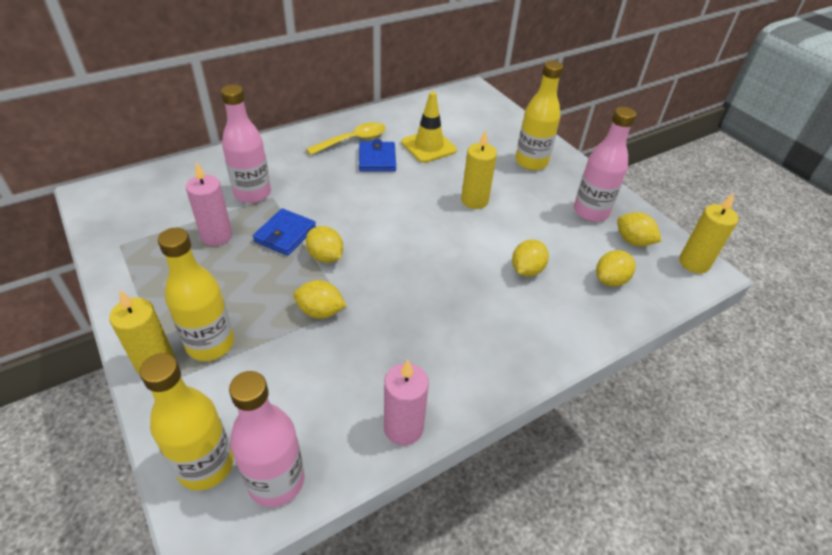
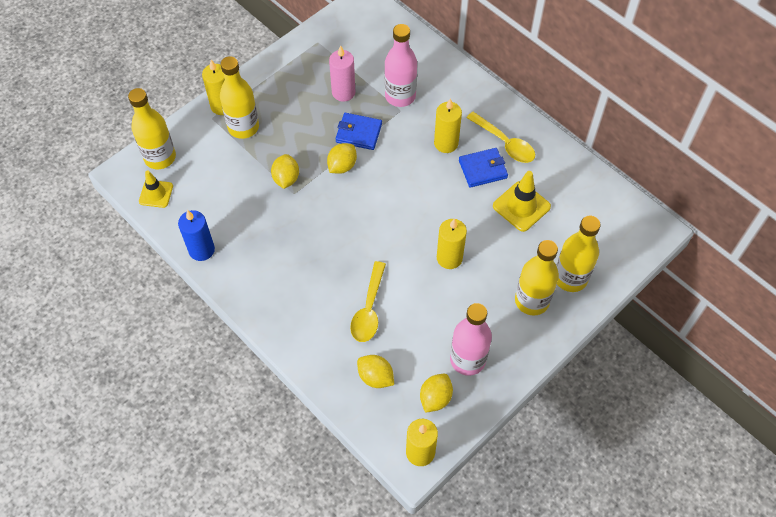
camera: 80 degrees right, 15 degrees up
(276, 481) = (156, 194): pink bottle -> yellow traffic cone
(334, 175) = (446, 143): none -> yellow candle
(403, 428) = (201, 250): pink candle -> blue candle
(511, 137) = (570, 278): none -> yellow bottle
(526, 270) = (369, 309): yellow lemon -> yellow spoon

